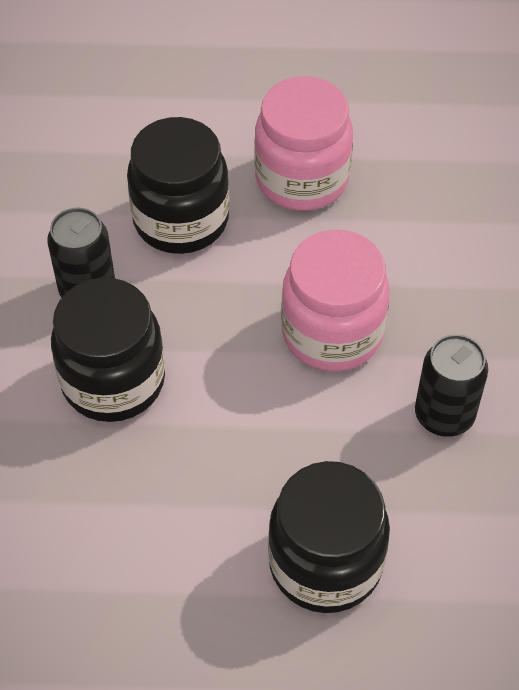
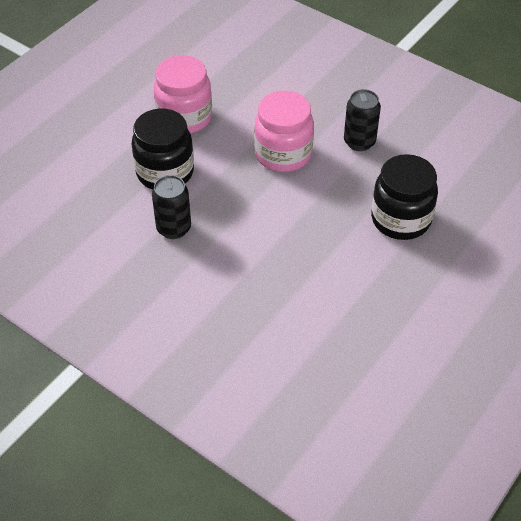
camera: 55 degrees left, 5 degrees down
(113, 381) = (238, 245): black jar -> none

